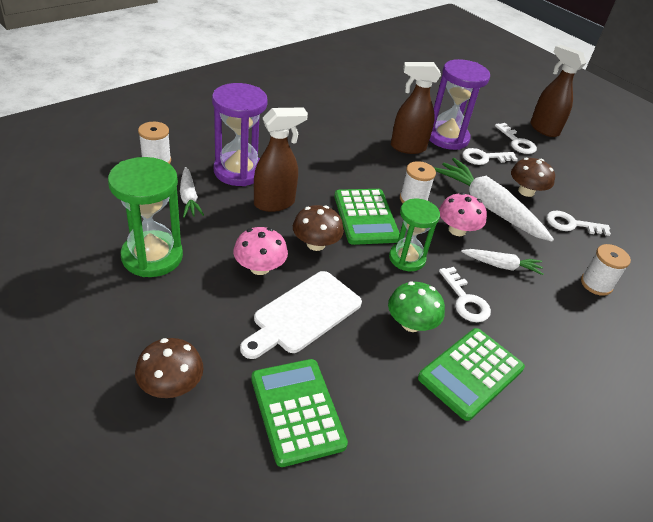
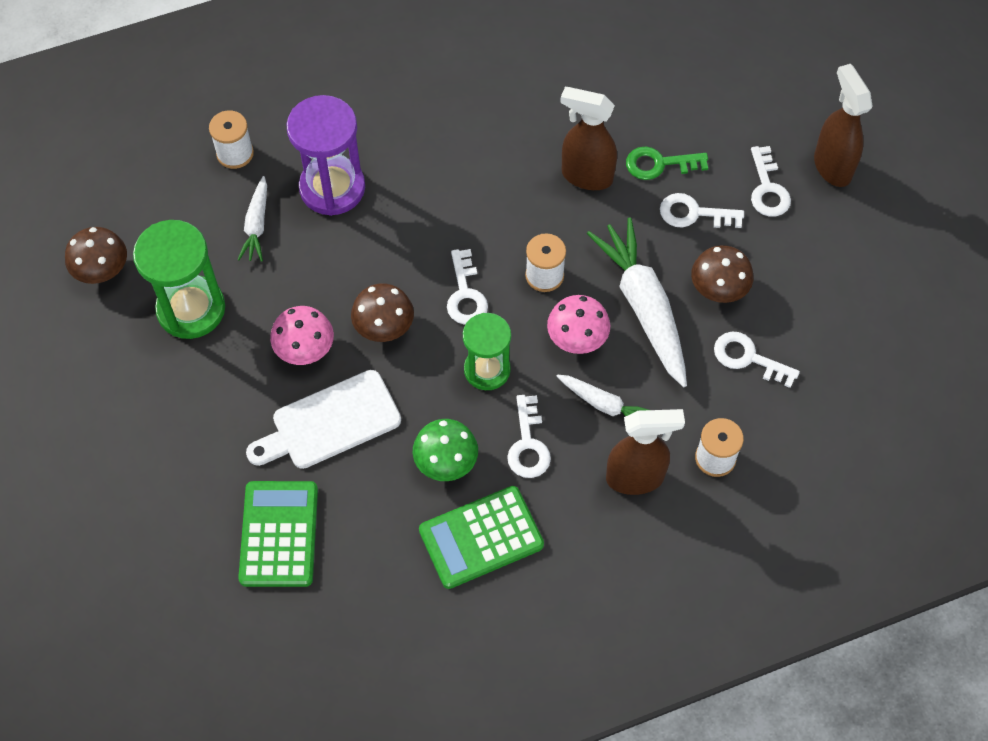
camera: 25 degrees right, 20 degrees up
(171, 385) = (168, 476): brown mushroom -> brown mushroom (101, 269)
(275, 203) = (359, 251): brown spray bottle -> brown spray bottle (636, 478)
(365, 217) = (465, 294): green calculator -> white key
(447, 138) = (659, 164): purple hourglass -> green key

